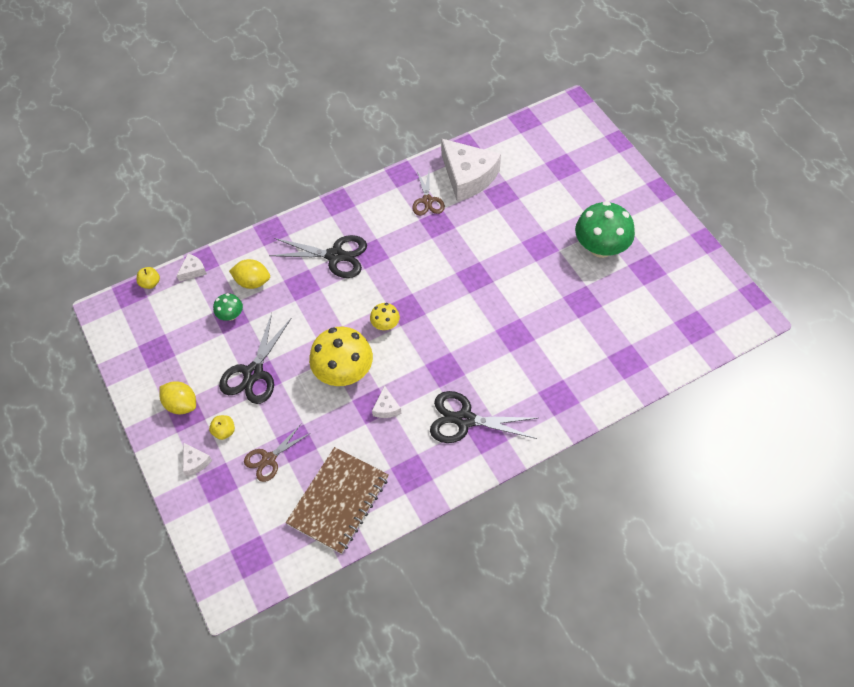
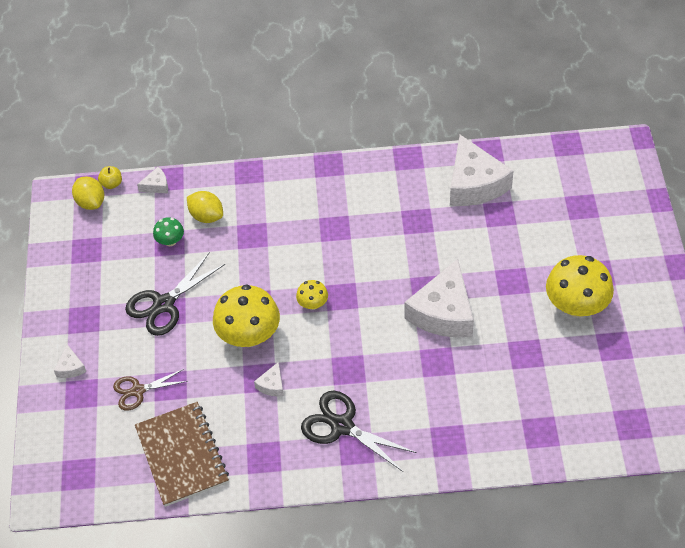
camera: 25 degrees right, 5 degrees down
(181, 404) = (84, 309): yellow lemon -> yellow lemon (91, 202)
(224, 431) = (110, 349): yellow apple -> none
(335, 256) = (299, 218): black scissors -> none
(338, 501) = (182, 455): brown notebook -> brown notebook turned 75 degrees counterclockwise
(427, 201) = (419, 194): brown scissors -> none
(498, 291) = (443, 312): none -> white cheese
(601, 247) = (576, 305): green mushroom -> yellow mushroom

